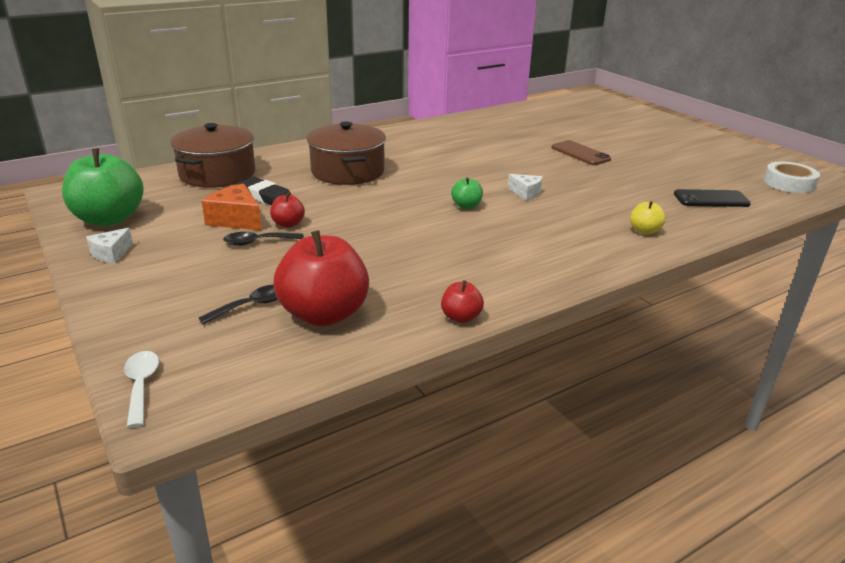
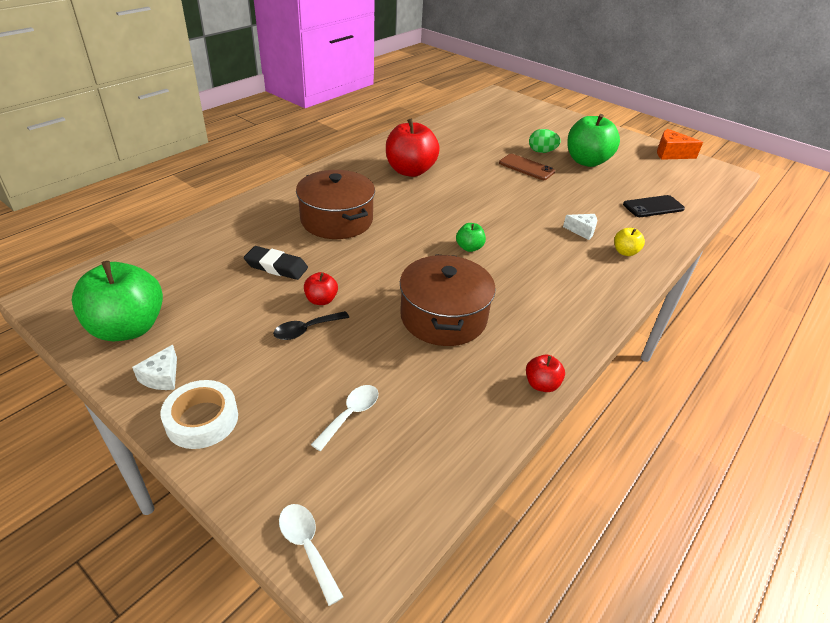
camera: 20 degrees left, 10 degrees up
(217, 174) = (207, 243): brown pot -> brown pot (443, 317)
(236, 219) = (265, 303): orange cheese -> orange cheese (671, 153)
(251, 305) = (350, 414): black spoon -> white spoon
(324, 314) = (424, 409): red apple -> red apple (410, 171)
(526, 193) = (509, 223): white cheese -> white cheese (582, 231)
(608, 143) = (541, 152): none -> green egg
(657, 155) = (586, 161): none -> green apple
(789, 183) = (697, 180): white tape -> white tape (202, 419)

